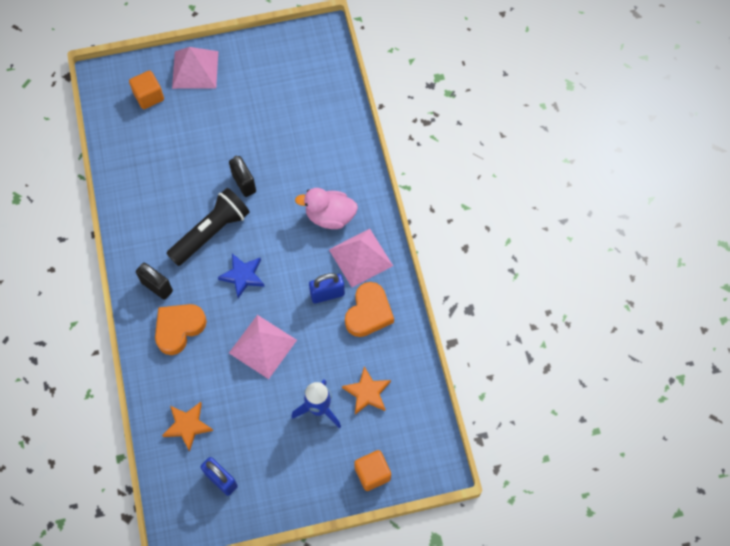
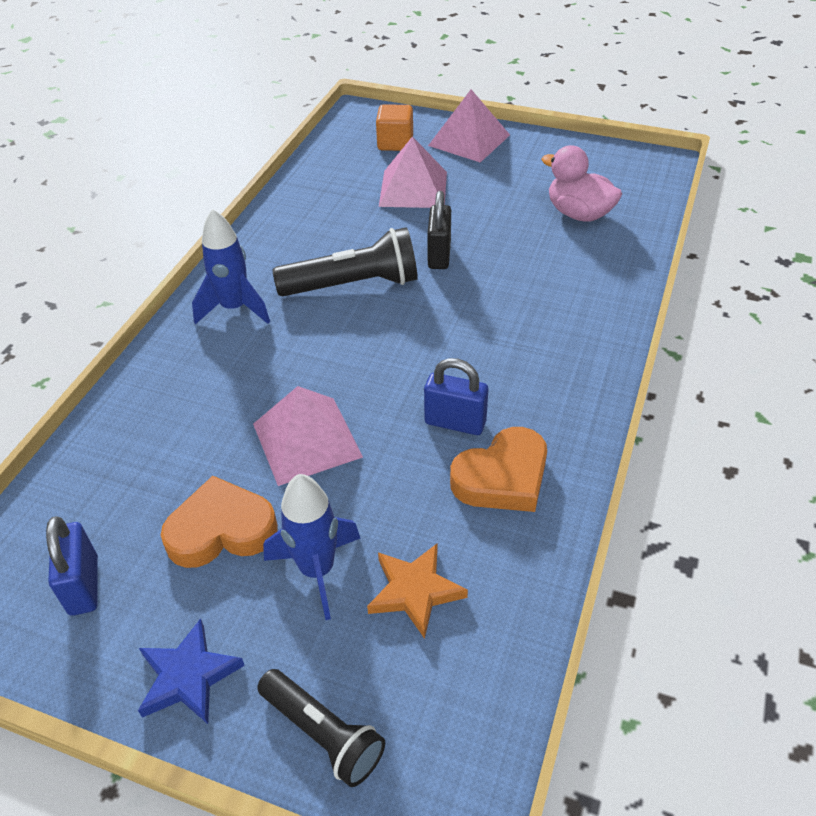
camera: 35 degrees right, 20 degrees down
(157, 287) = (235, 308): black padlock -> blue rocket
(179, 328) = (217, 364): orange heart -> orange heart (221, 530)
(187, 426) = (113, 483): orange star -> none
(243, 276) = (352, 346): blue star -> blue star (188, 676)
(330, 216) = (530, 335): pink duck -> pink duck (578, 214)
(360, 257) = (541, 401): pink pyramid -> pink pyramid (413, 188)
(372, 473) = (323, 734): orange cube -> black flashlight

